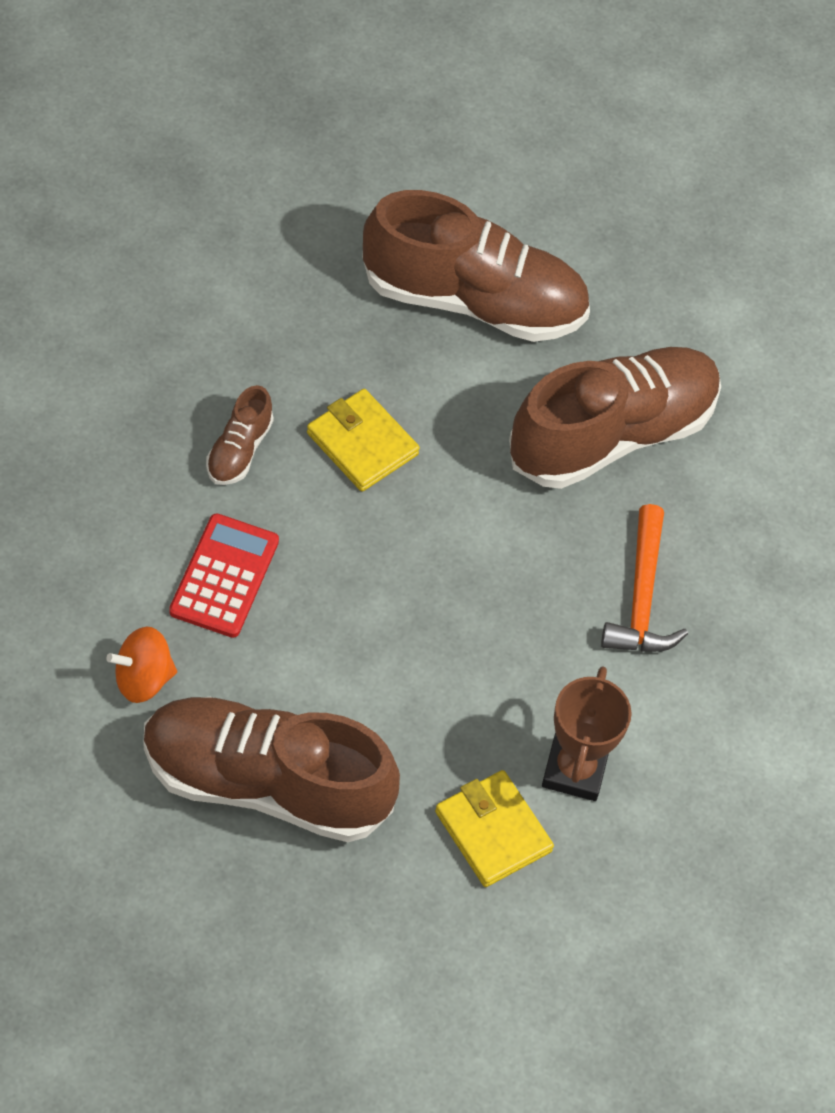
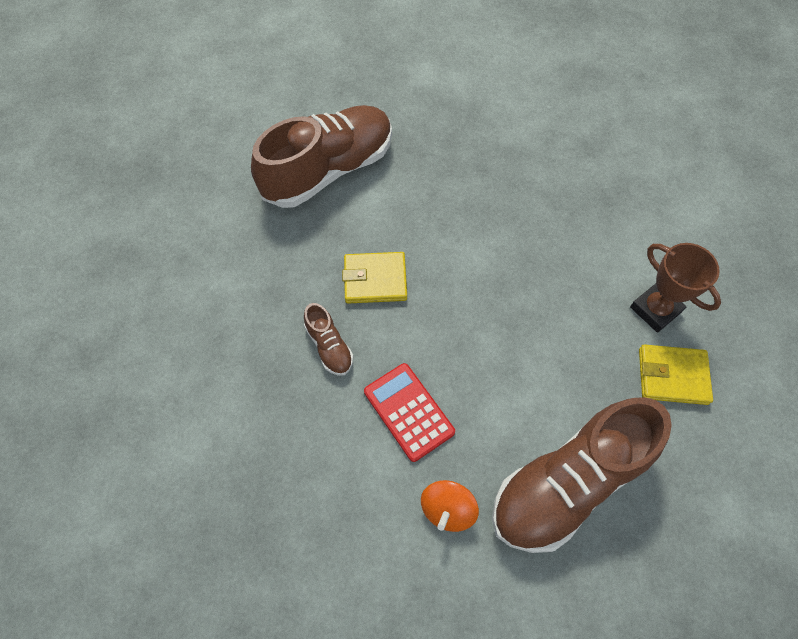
camera: 45 degrees left, 5 degrees up
(612, 434) = (459, 162): brown shoe -> none
(641, 597) = (567, 211): orange hammer -> none

